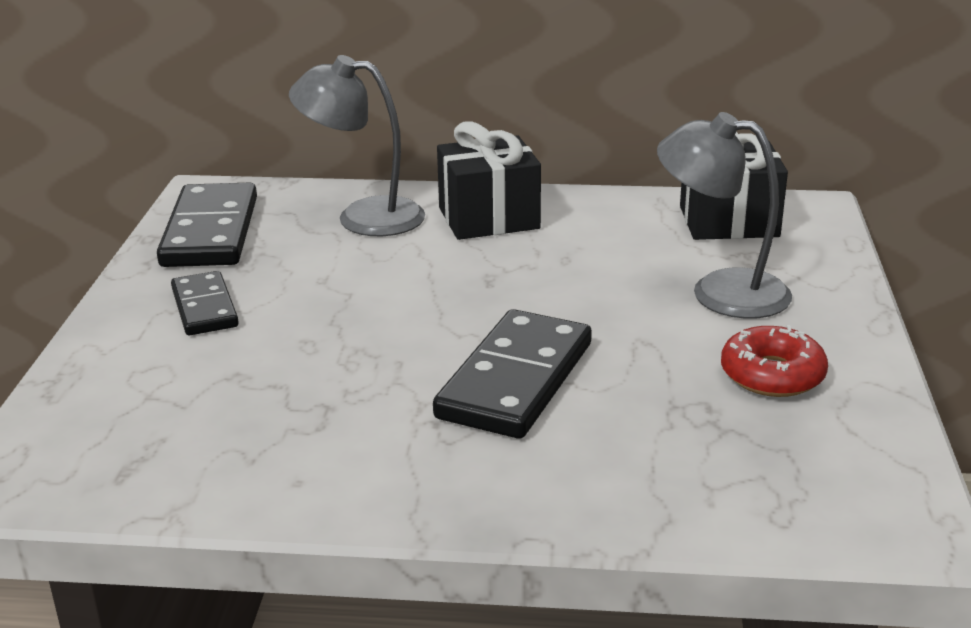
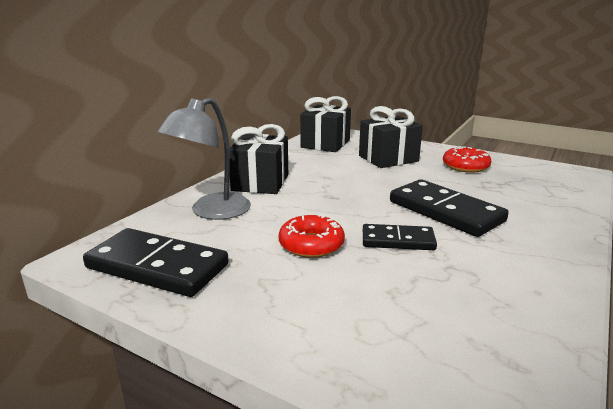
camera: 65 degrees left, 5 degrees down
(205, 308) = (281, 288): black domino -> black domino (398, 240)
(320, 300) = (311, 245): none -> red donut
(720, 291) = (388, 158): grey lamp -> black gift

